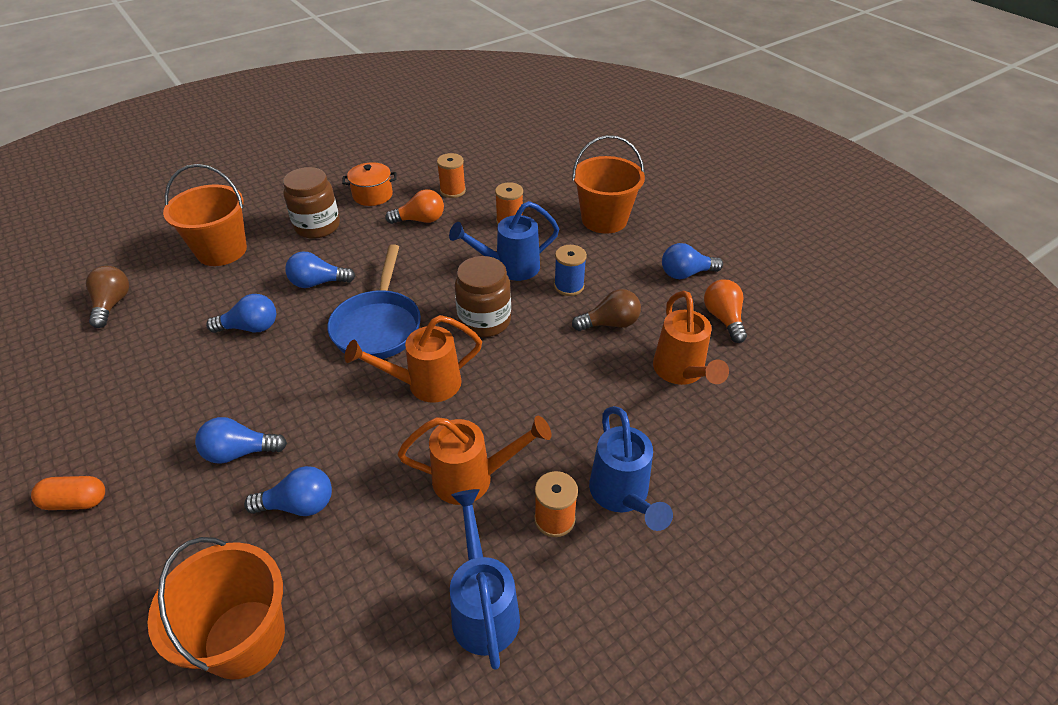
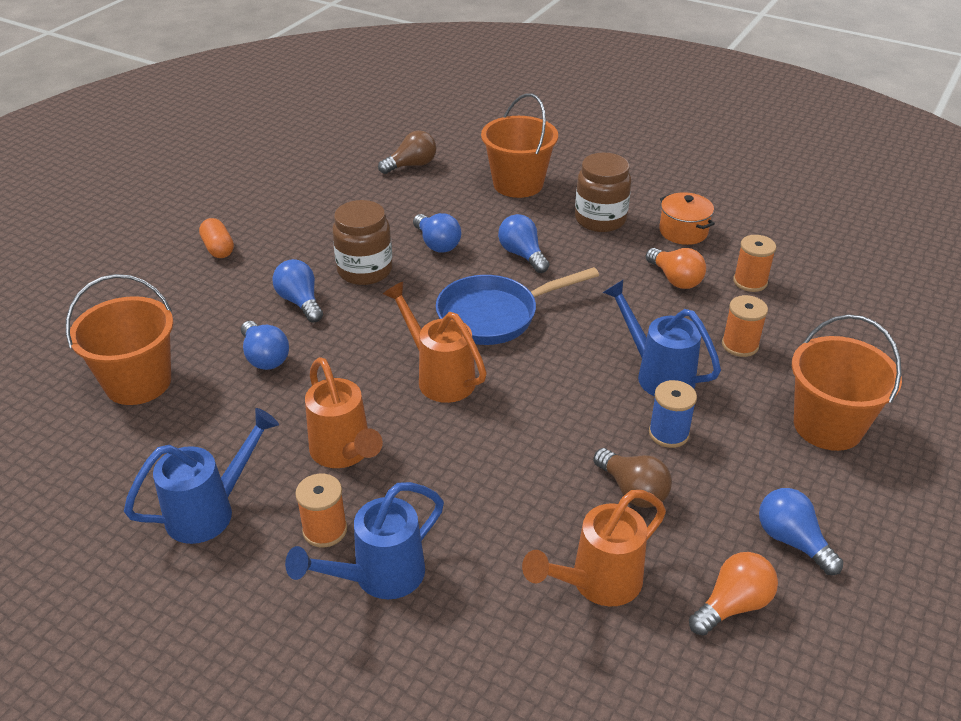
camera: 65 degrees right, 5 degrees down
(484, 321) = (557, 385): brown jar -> brown jar (365, 270)

